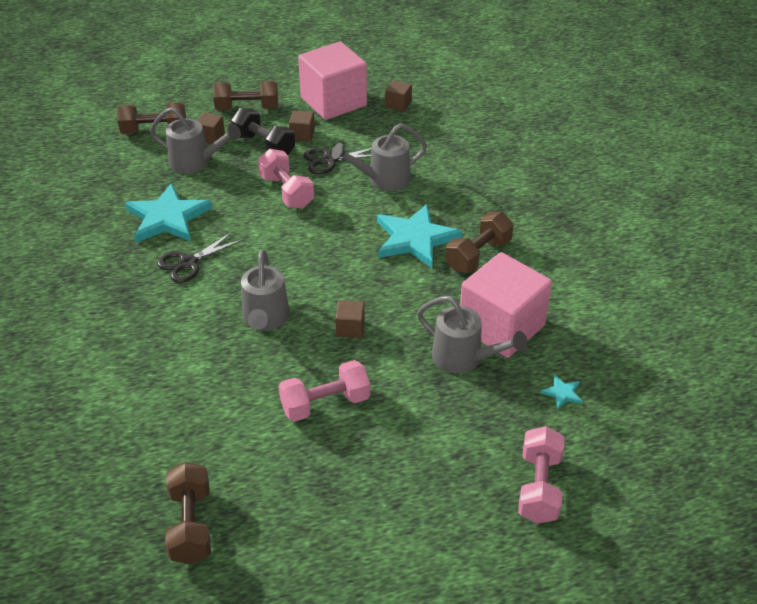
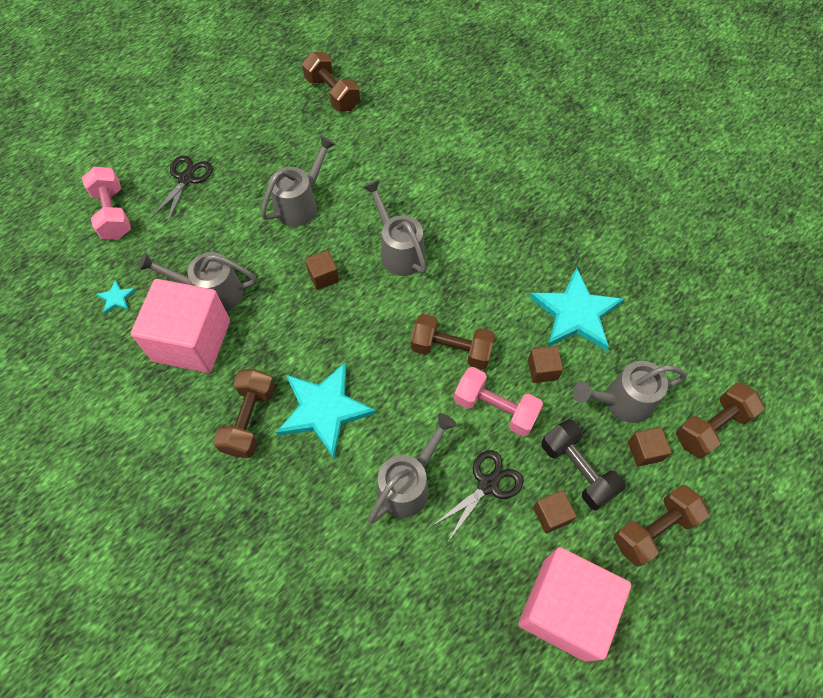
camera: 150 degrees right, 20 degrees up
(188, 263) = (509, 274): black scissors -> black scissors (186, 179)
(264, 145) = (577, 470): black dumbbell -> black dumbbell turned 45 degrees clockwise
(286, 235) = (451, 349): none -> brown dumbbell
(325, 404) = (301, 204): pink dumbbell -> grey watering can
(398, 104) = (480, 654): brown cube -> brown cube (542, 370)

